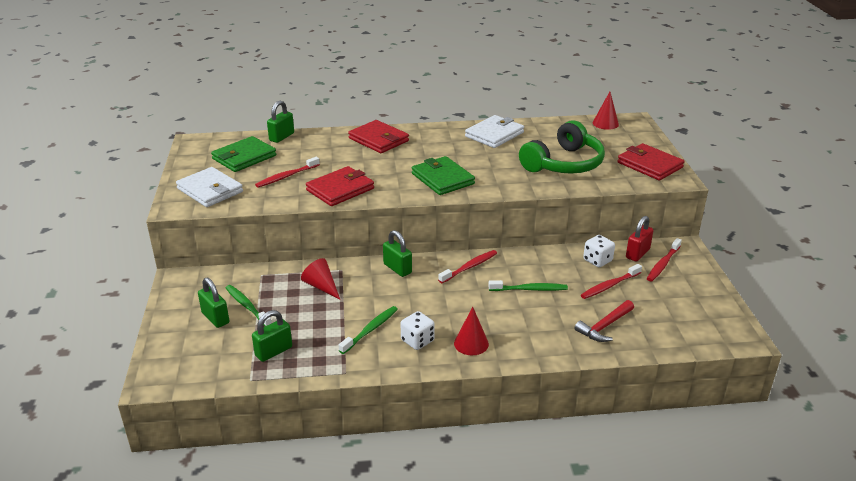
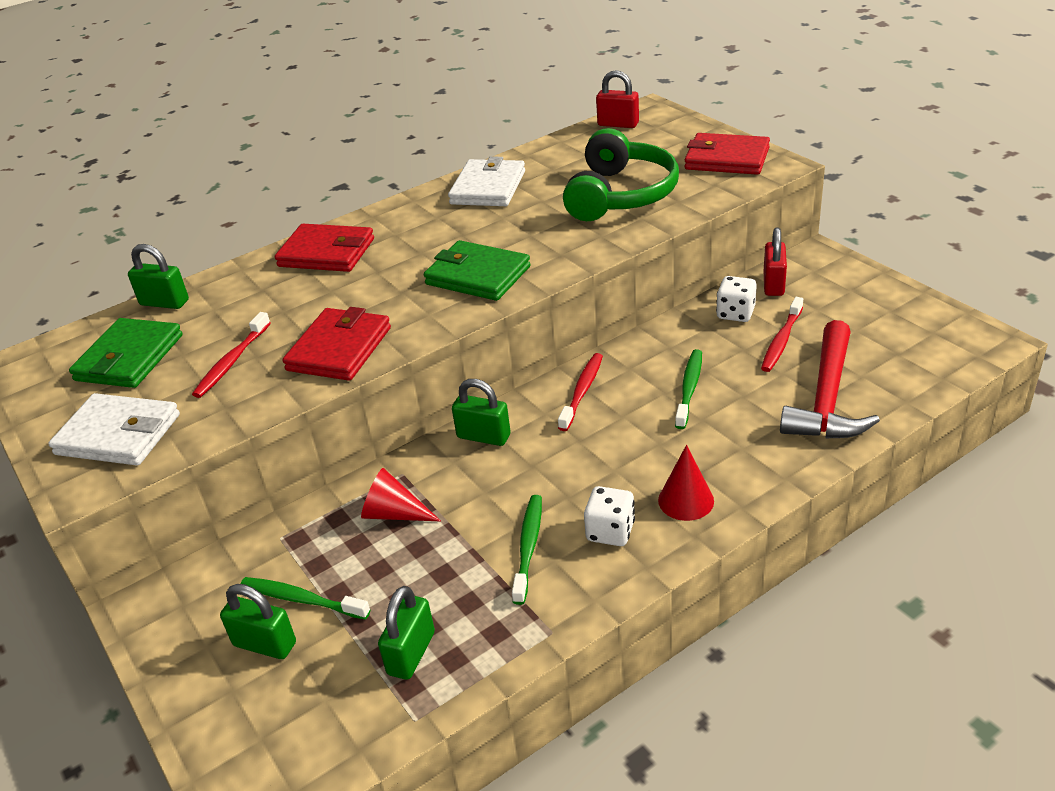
camera: 25 degrees left, 5 degrees up
(281, 137) = (164, 303): green padlock -> green padlock turned 75 degrees counterclockwise
(529, 289) = (689, 388): green toothbrush -> green toothbrush turned 45 degrees counterclockwise
(605, 123) = (618, 124): red cone -> red padlock
(605, 326) = (827, 397): red hammer -> red hammer, size x1.62
(663, 264) = (815, 286): red toothbrush -> none

